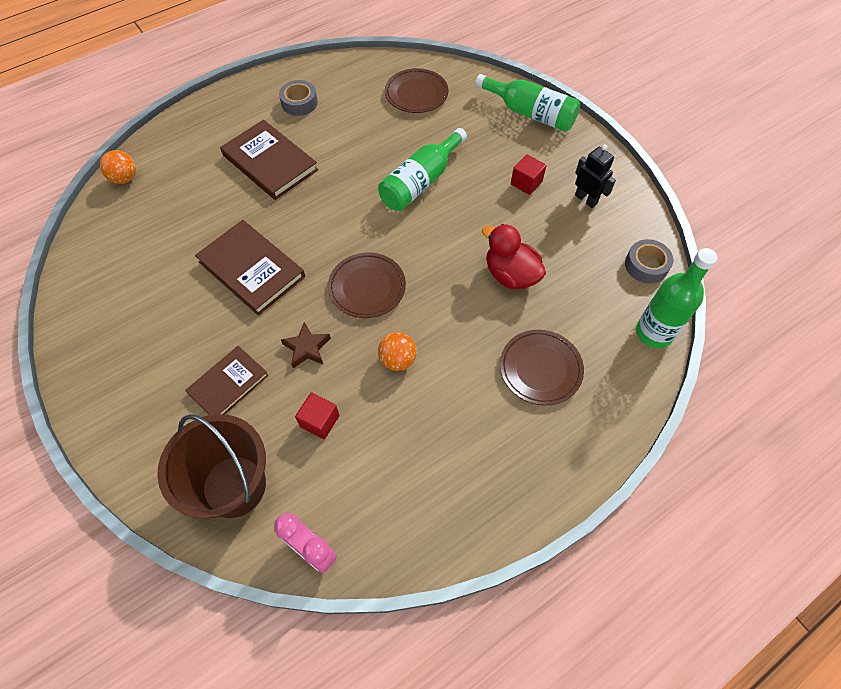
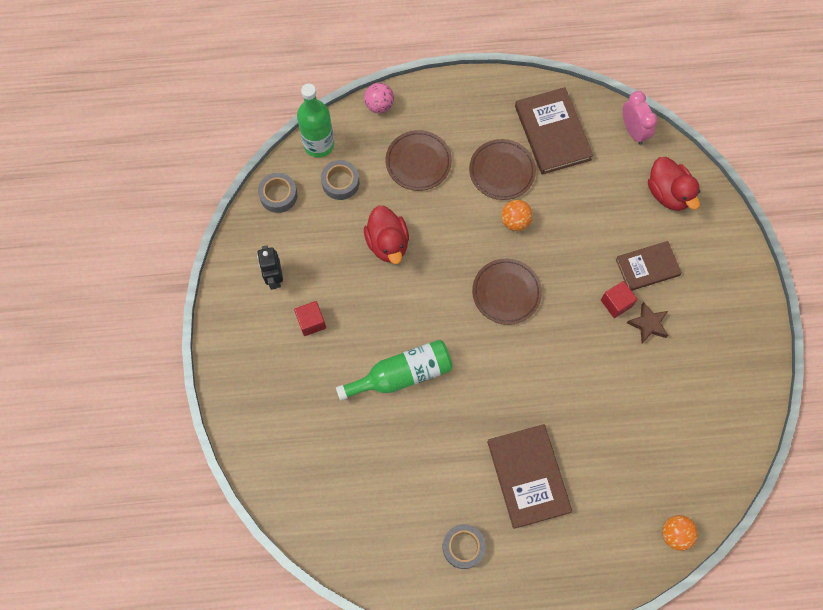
camera: 150 degrees left, 10 degrees up
(234, 486) = (668, 193): brown bucket -> red duck
(252, 269) = (592, 360): brown book -> brown book (552, 133)
(307, 348) = (577, 265): brown star -> brown star (648, 324)
(320, 421) = (593, 206): red cube -> red cube (616, 303)
(416, 94) = (338, 490): brown plate -> brown plate (502, 171)
(530, 113) = (247, 399): green bottle -> none
(600, 307) = (340, 182): none -> grey tape
(631, 411) = (379, 105): none -> pink ball

